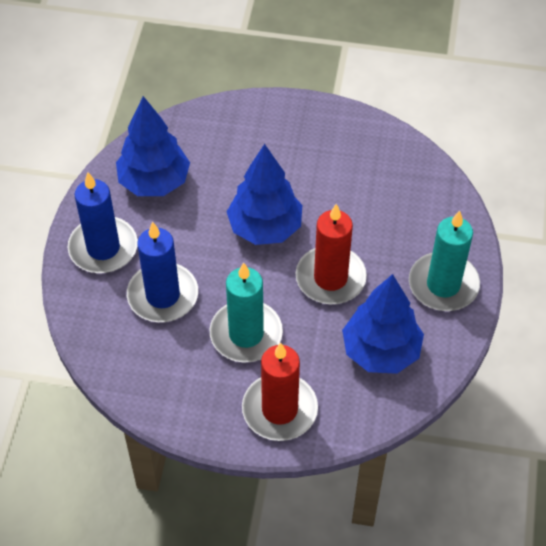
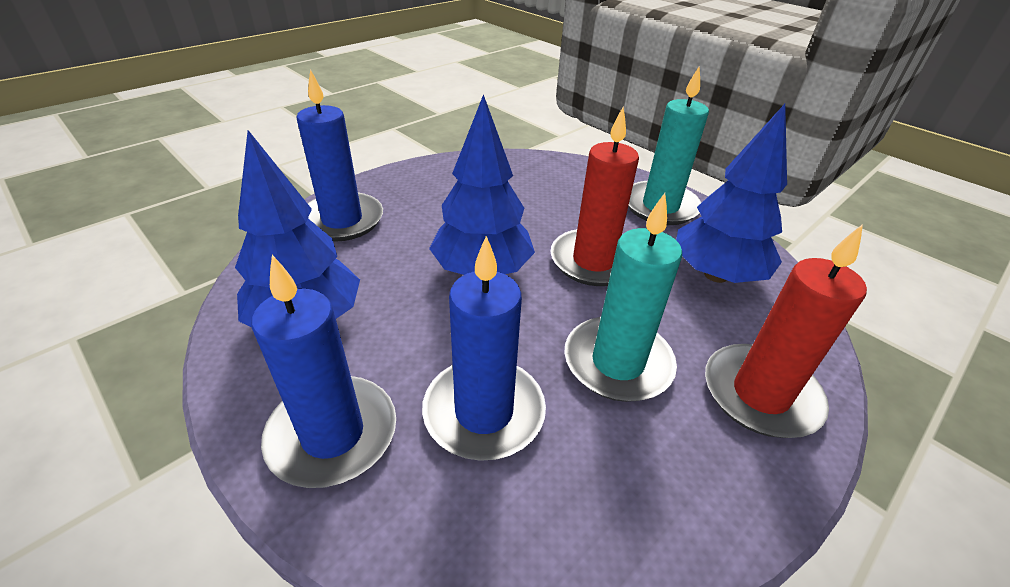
camera: 55 degrees left, 15 degrees down
(245, 126) = (342, 220): none -> blue candle

